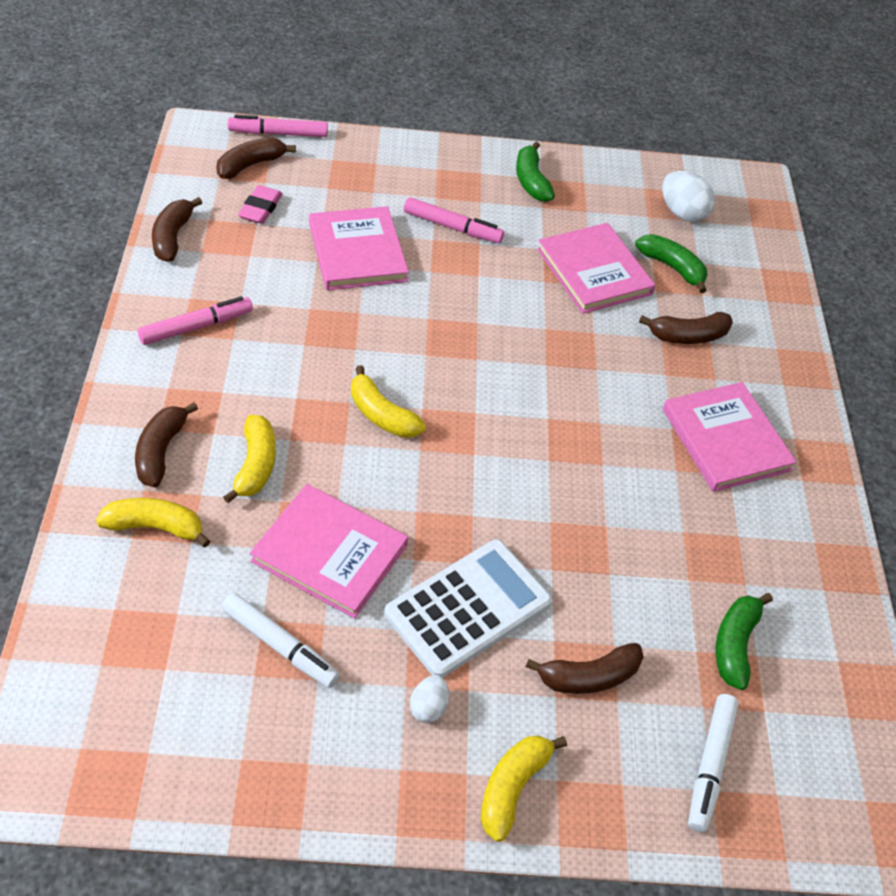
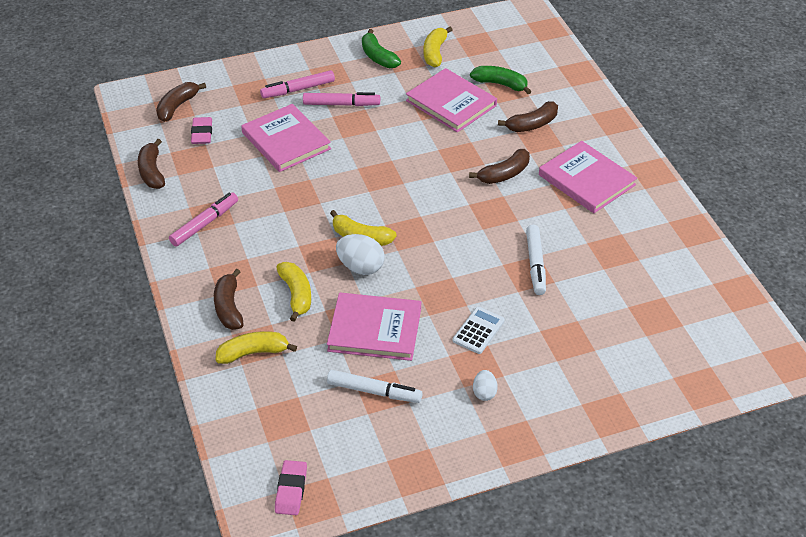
camera: 15 degrees left, 5 degrees down
(89, 752) = (291, 490): none -> pink eraser
(278, 134) = (184, 79): pink marker -> pink marker (298, 89)
(468, 608) = (478, 331): white calculator -> white calculator, size x0.52
(512, 787) = (557, 417): yellow banana -> yellow banana (435, 53)
(588, 677) = (571, 343): brown banana -> brown banana (504, 174)
(682, 213) = (489, 46): white egg -> white egg (360, 267)
(710, 765) = (665, 365): white marker -> white marker (535, 264)
(735, 644) = (648, 295): green banana -> none

